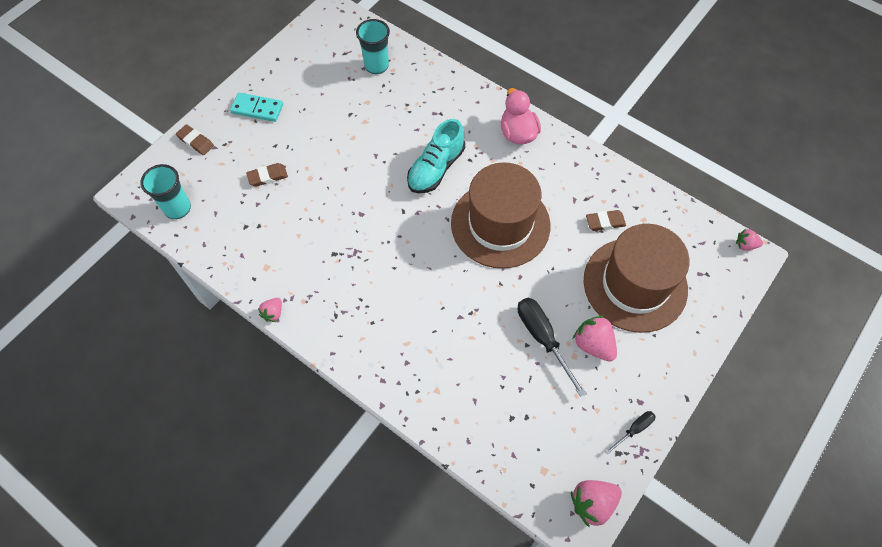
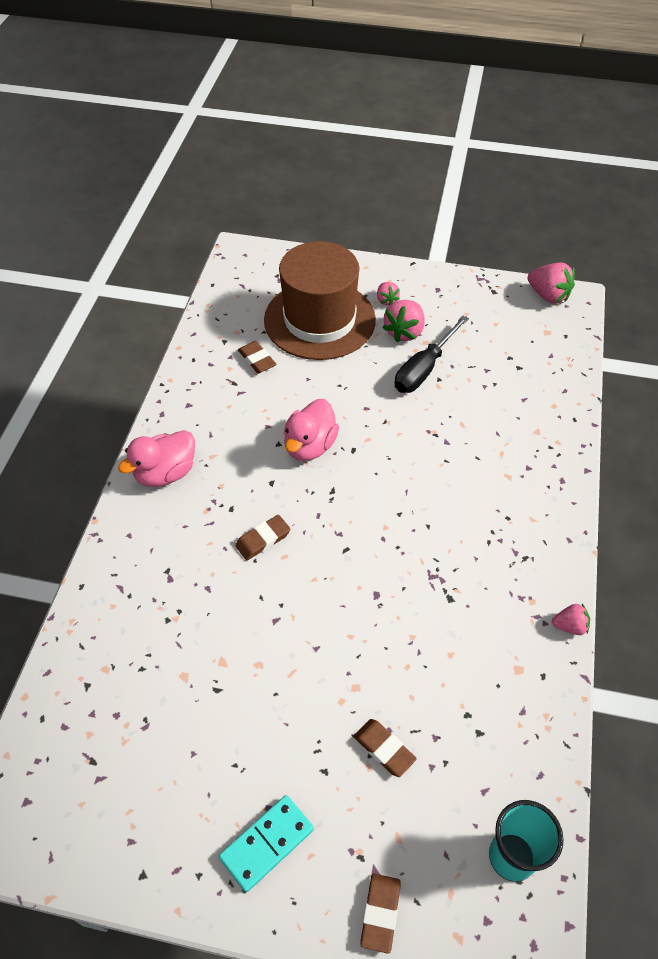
camera: 115 degrees left, 10 degrees down
(257, 109) = (267, 844): turquoise domino -> turquoise domino turned 60 degrees clockwise
(376, 66) = (105, 696): turquoise cup -> none
(436, 168) = (263, 539): turquoise shoe -> brown eraser
(500, 224) = (310, 446): brown hat -> pink duck
(634, 430) = (466, 287): black screwdriver -> none
(745, 245) = (228, 257): pink strawberry -> pink strawberry (386, 300)

